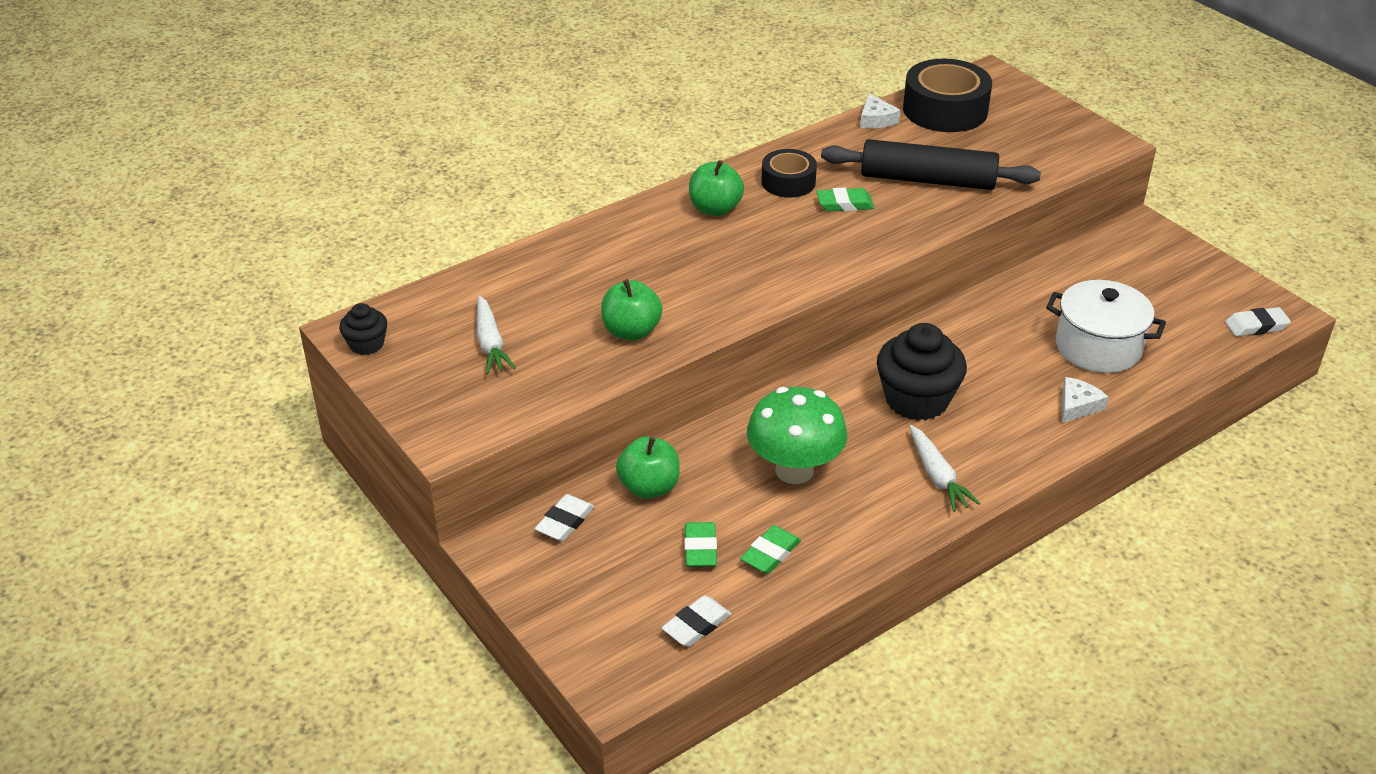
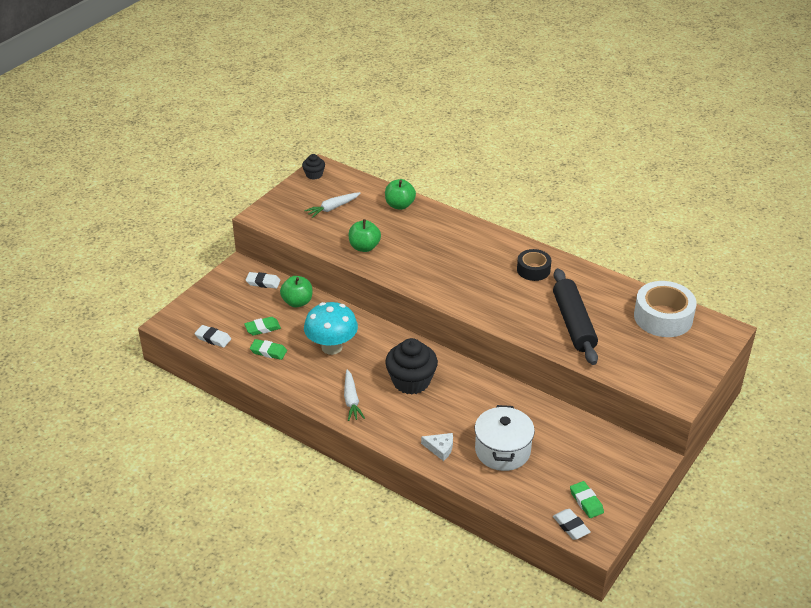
camera: 70 degrees right, 0 degrees up
(715, 209) = (488, 249): green apple -> green apple (399, 205)
(794, 470) = (332, 347): green mushroom -> turquoise mushroom
(844, 204) = (525, 295): green eraser -> green eraser (586, 502)
(876, 119) = (628, 290): white cheese -> none
(937, 476) = (351, 400): white carrot -> white carrot turned 60 degrees counterclockwise
(945, 110) = (663, 317): black tape -> white tape

